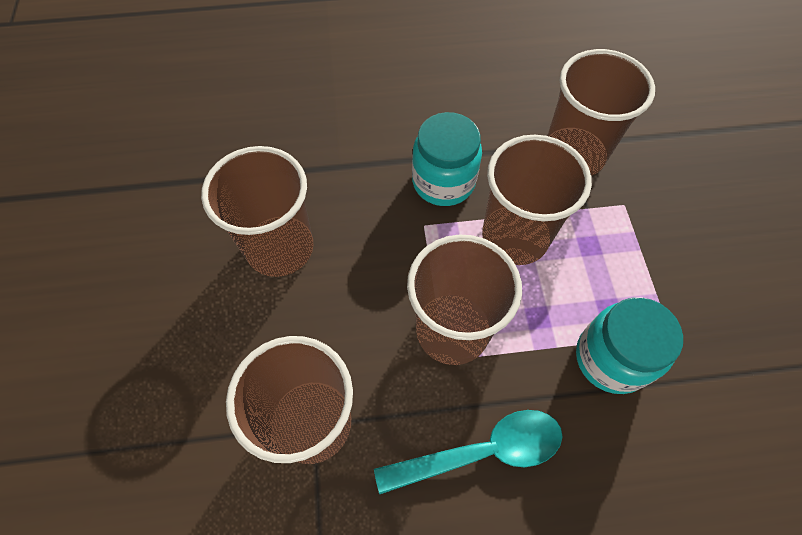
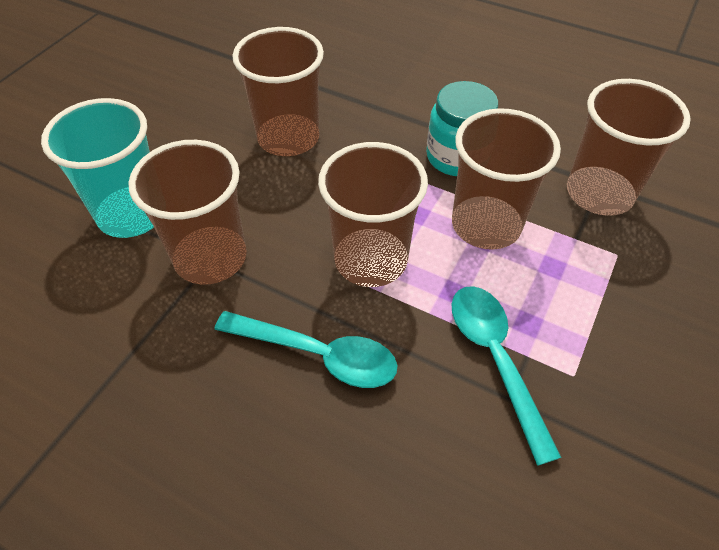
camera: 35 degrees right, 10 degrees down
(194, 428) = (132, 214): none -> turquoise cup
(611, 358) = (495, 359): turquoise jar -> turquoise spoon

